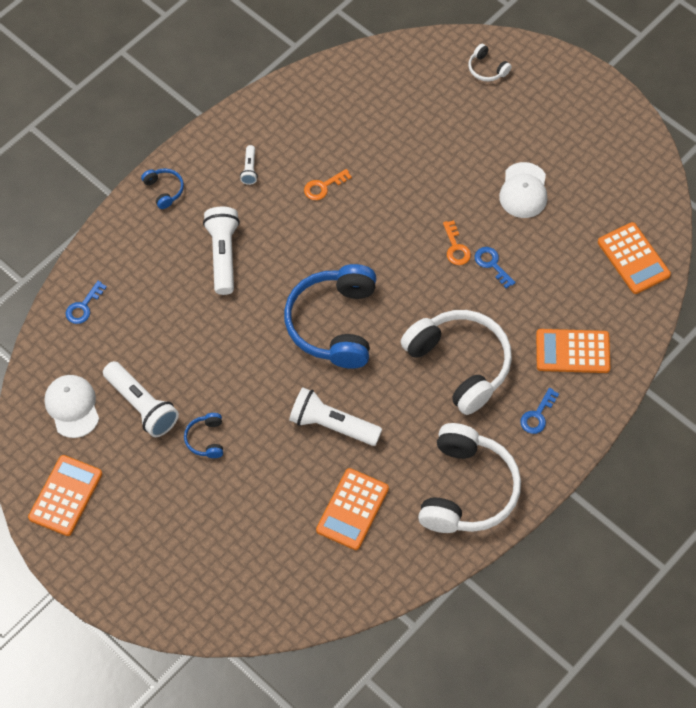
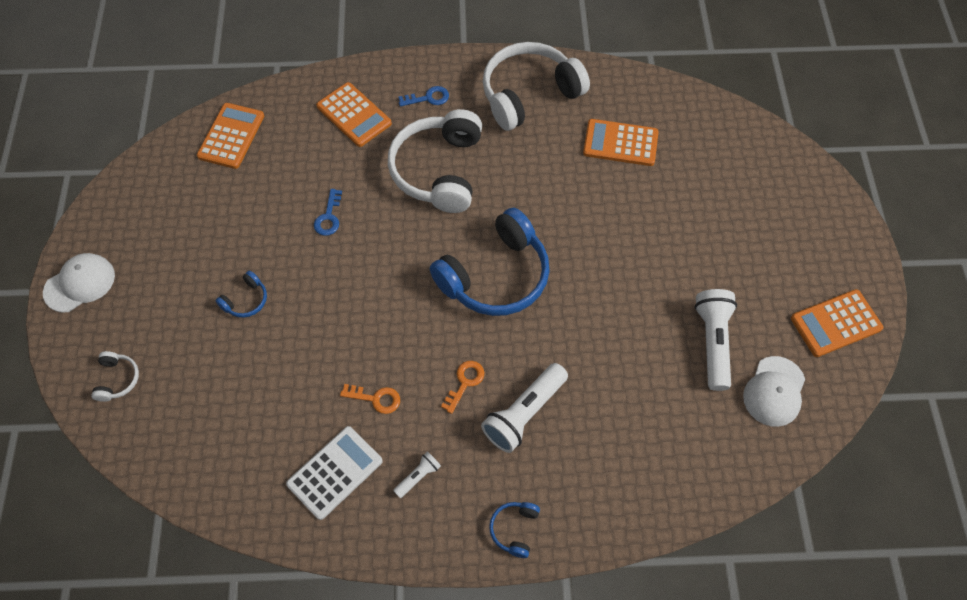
camera: 135 degrees left, 0 degrees up
(83, 307) = (691, 476): blue key -> none
(206, 439) = (683, 274): blue headphones -> blue headphones (246, 300)
(300, 131) = (335, 472): none -> white calculator
(332, 425) = (577, 206): white flashlight -> none
(352, 509) = (620, 143): orange calculator -> orange calculator turned 150 degrees counterclockwise
(456, 248) = (338, 252): orange key -> orange key (465, 382)
(523, 190) = (233, 250): white cap -> white cap (79, 284)

